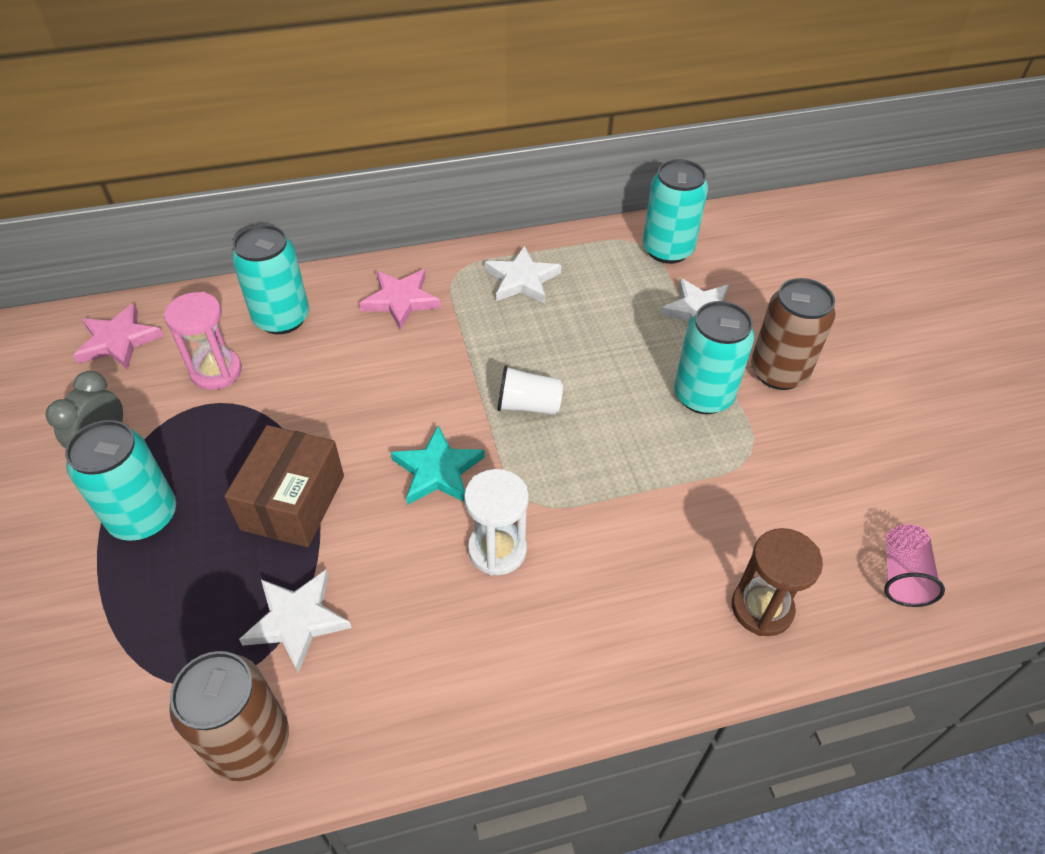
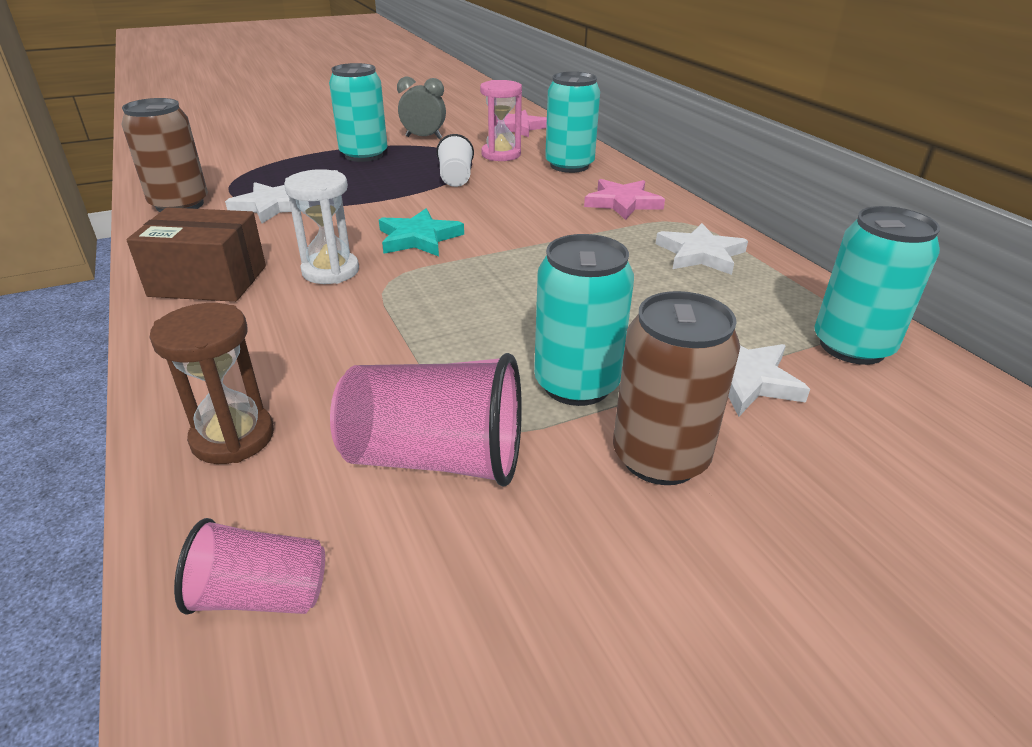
camera: 80 degrees right, 15 degrees down
(293, 502) = (379, 192): brown box -> brown box (208, 281)
(528, 405) = (513, 272): white cup -> white cup (455, 178)
(782, 483) = (435, 458): none -> pink cup

